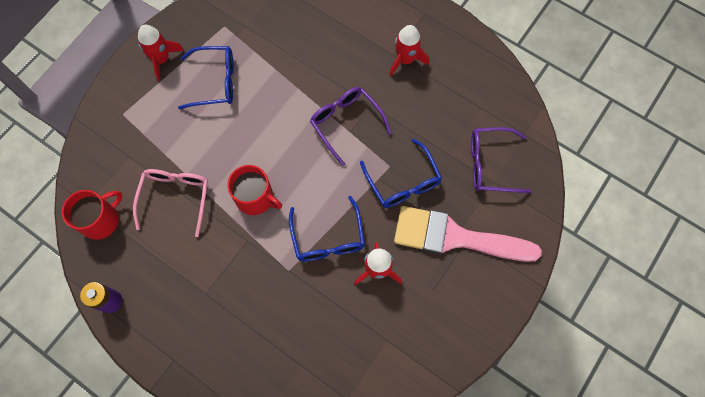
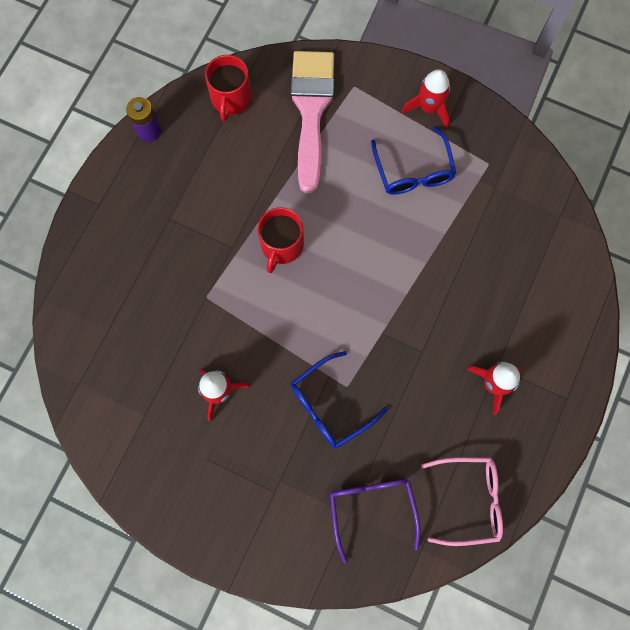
camera: 80 degrees right, 5 degrees up
(101, 220) = (231, 98): red mug -> red mug turned 60 degrees clockwise
(175, 197) = (268, 164): pink glasses -> pink glasses (469, 499)
(328, 238) = (248, 332): blue glasses -> none
(346, 123) = (391, 327): purple glasses -> none
(455, 237) = (272, 476): pink brush -> pink brush (311, 110)

